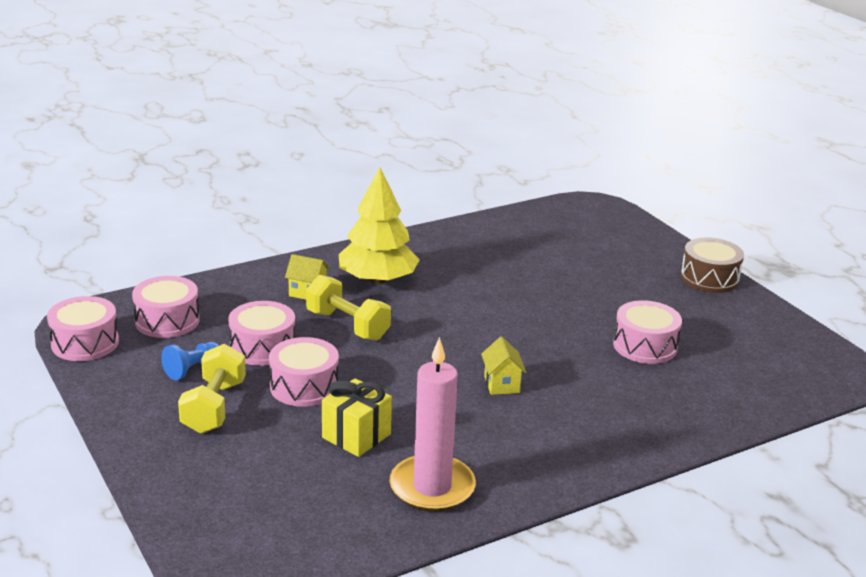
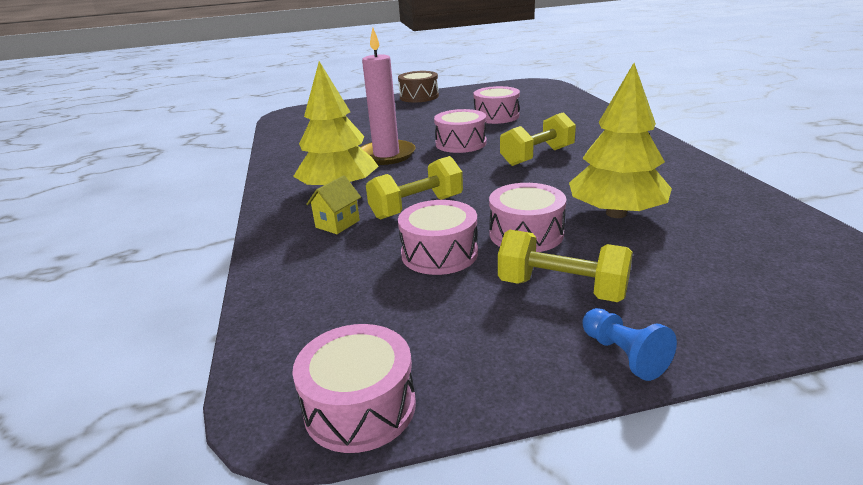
camera: 70 degrees left, 0 degrees up
(167, 321) = (339, 320): pink drum -> pink drum (461, 143)
(192, 369) = (472, 302): blue pawn -> blue pawn (623, 355)
(356, 436) = (616, 213): yellow gift -> yellow tree
(432, 487) = (690, 188): pink candle -> pink candle (386, 155)
(501, 384) = (537, 156): yellow house -> yellow dumbbell

